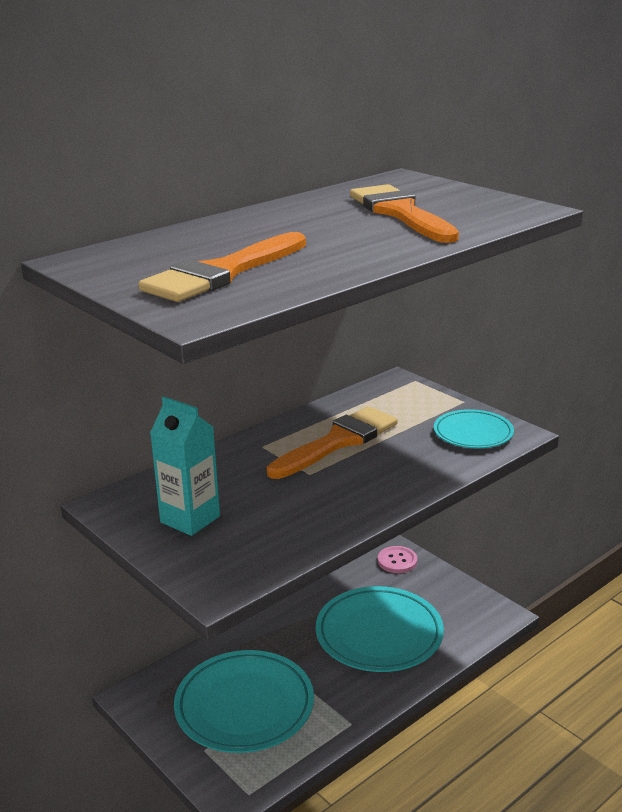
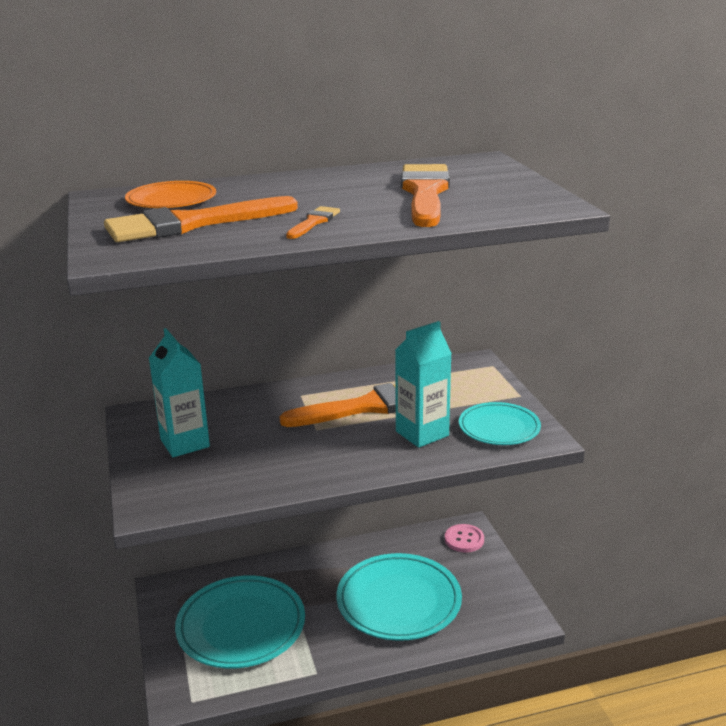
camera: 25 degrees right, 0 degrees up
(159, 254) = (171, 200): none -> orange plate
(342, 253) = (314, 222): none -> orange brush
(411, 454) = (422, 433): none -> turquoise carton

